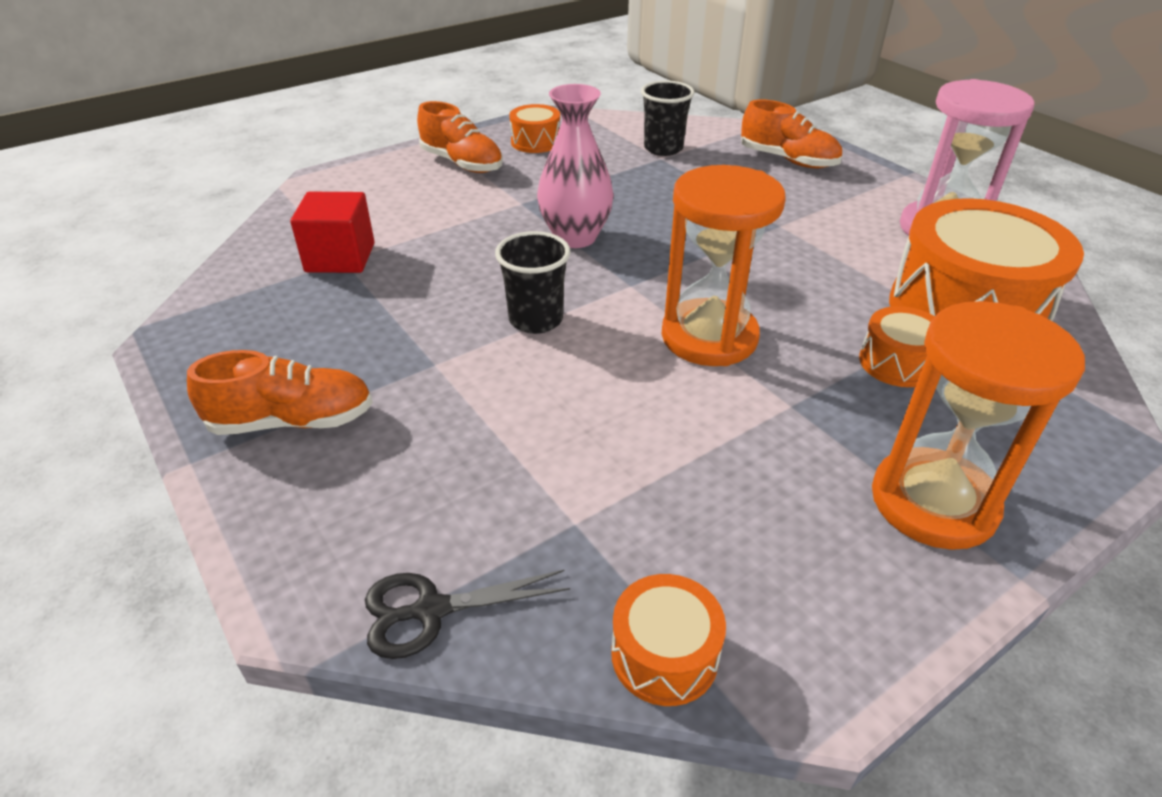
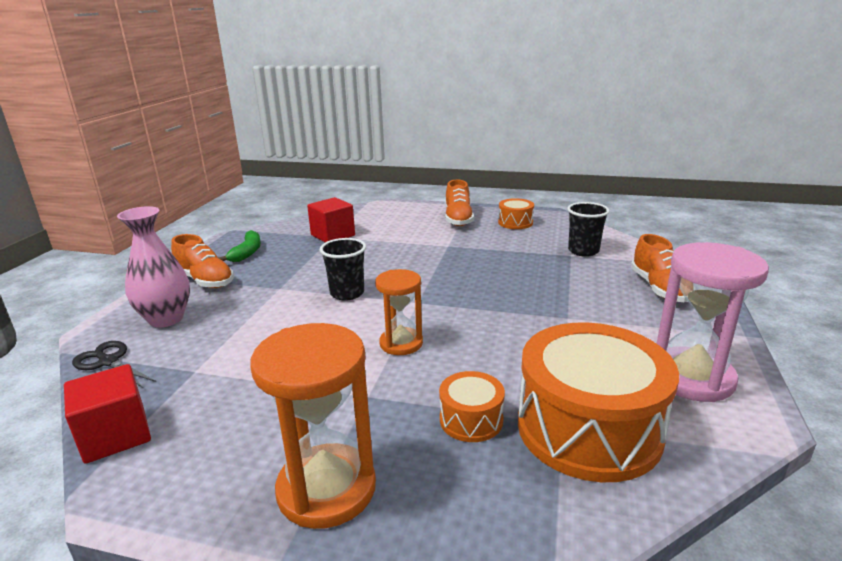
camera: 50 degrees right, 15 degrees down
(260, 347) = (247, 252): none -> green banana
(575, 237) = (439, 270): pink vase -> pink vase (166, 319)
(664, 655) = (115, 435): orange drum -> red cube
(709, 337) = (401, 343): orange hourglass -> orange hourglass, size x0.62

